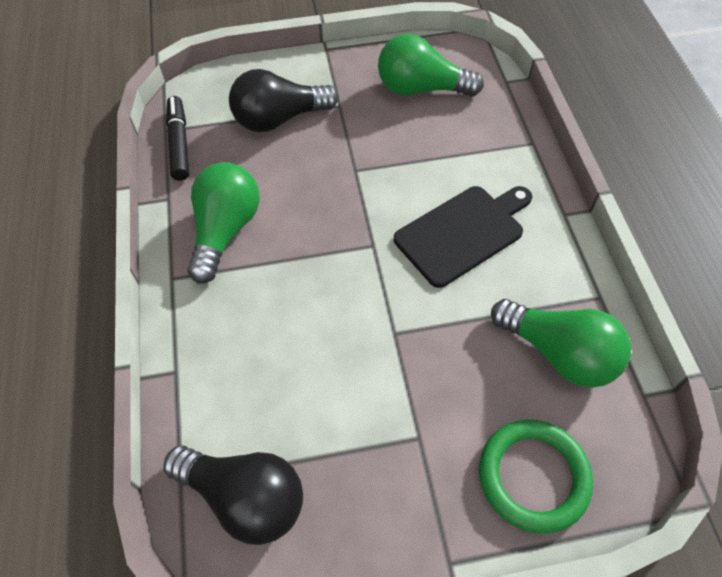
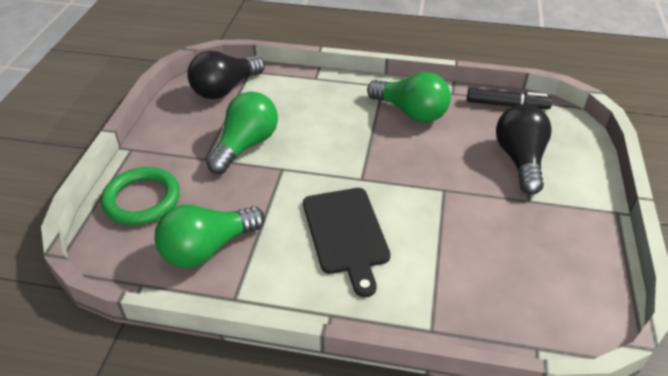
camera: 110 degrees right, 15 degrees down
(421, 89) = (538, 266): green light bulb -> green light bulb (246, 145)

